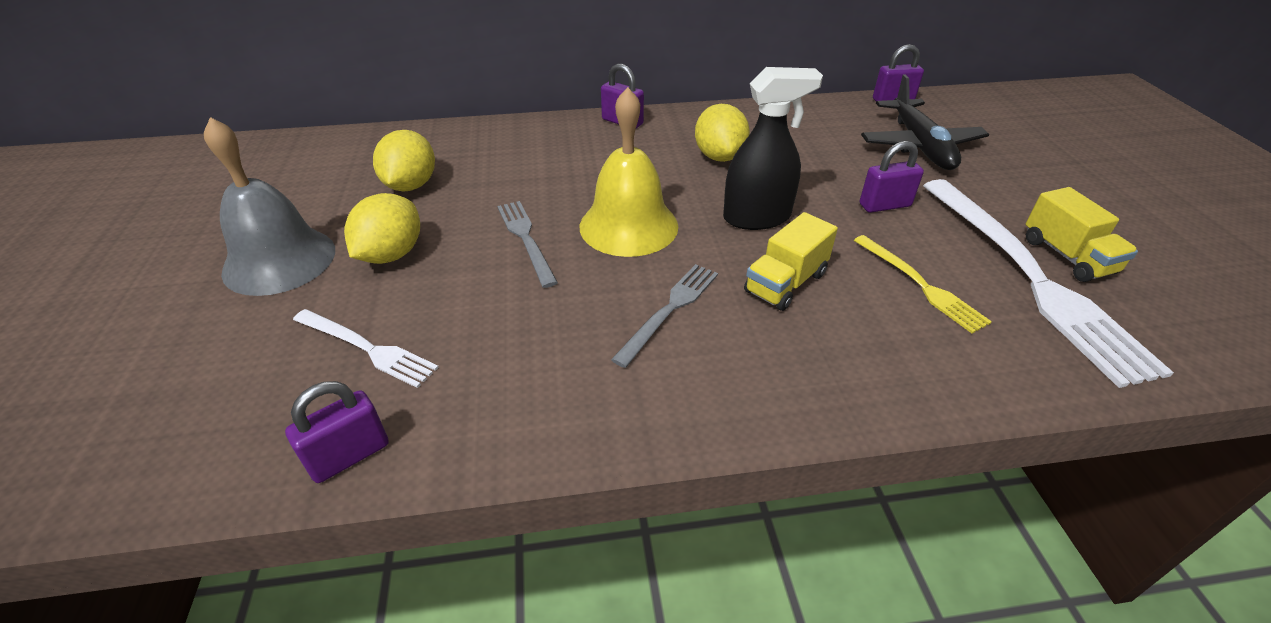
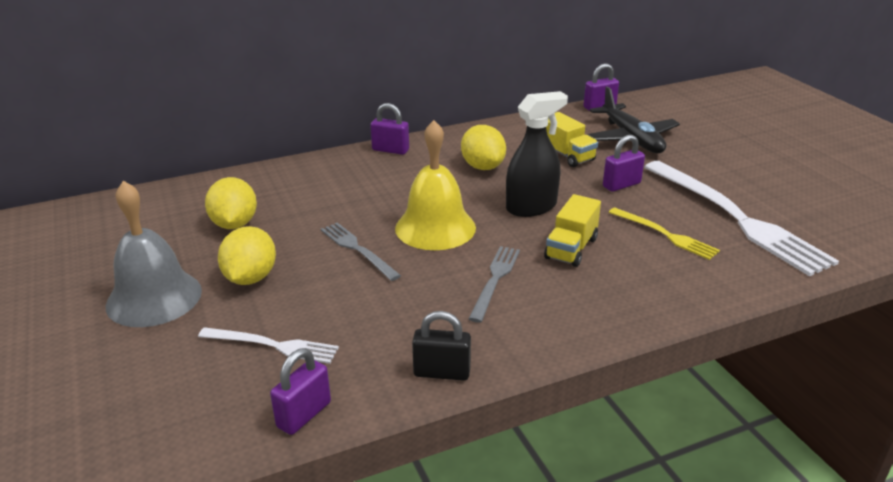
camera: 15 degrees left, 10 degrees down
(544, 432) = (442, 372): none -> black padlock
(1067, 256) = (756, 201): yellow truck -> yellow truck (566, 155)

